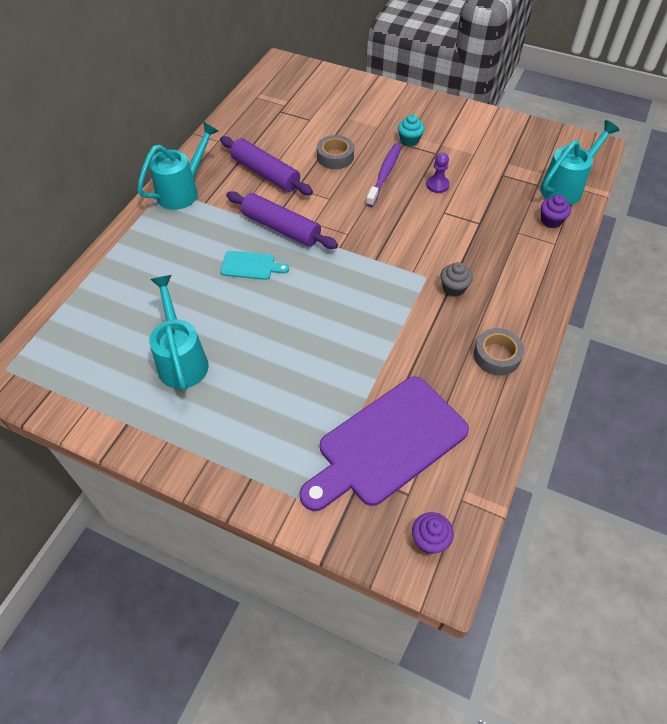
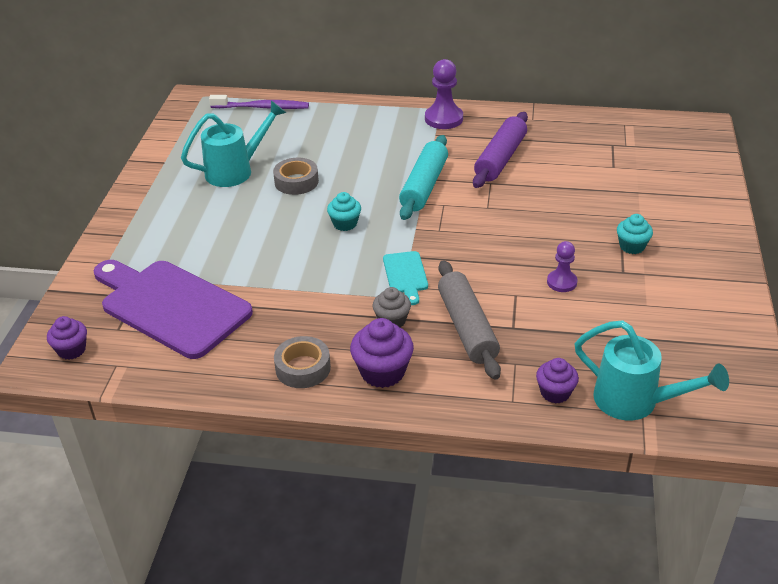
camera: 75 degrees right, 15 degrees down
(183, 191) = (444, 119): turquoise watering can -> purple pawn
(251, 266) = (362, 180): turquoise cutting board -> turquoise cutting board (405, 275)
(281, 228) = (424, 186): purple rolling pin -> turquoise rolling pin
(312, 291) = (345, 224): none -> turquoise cupcake
(335, 157) = (560, 197): grey tape -> grey tape (296, 182)
(384, 174) = (553, 238): purple toothbrush -> purple toothbrush (262, 107)
(473, 247) = (467, 327): none -> grey rolling pin
(512, 306) = (382, 372): none -> purple cupcake

